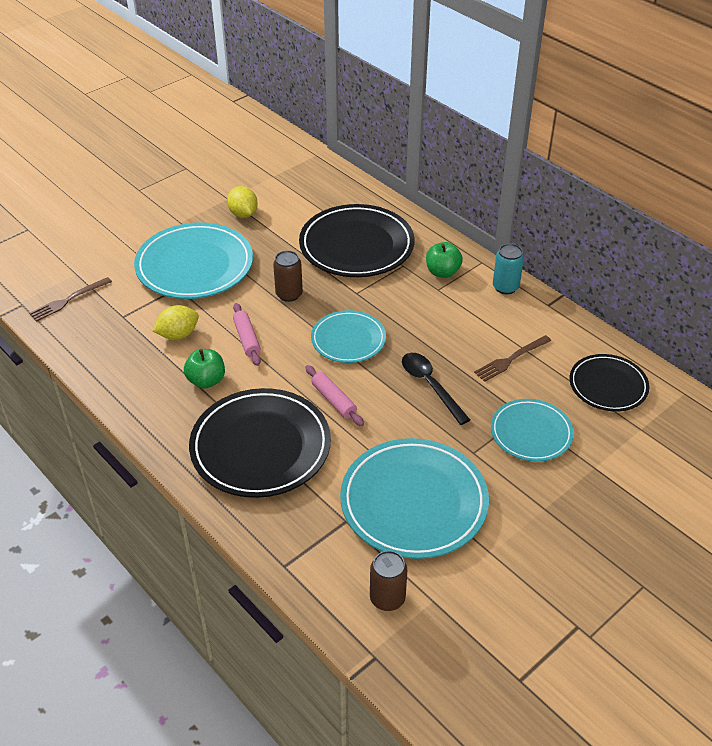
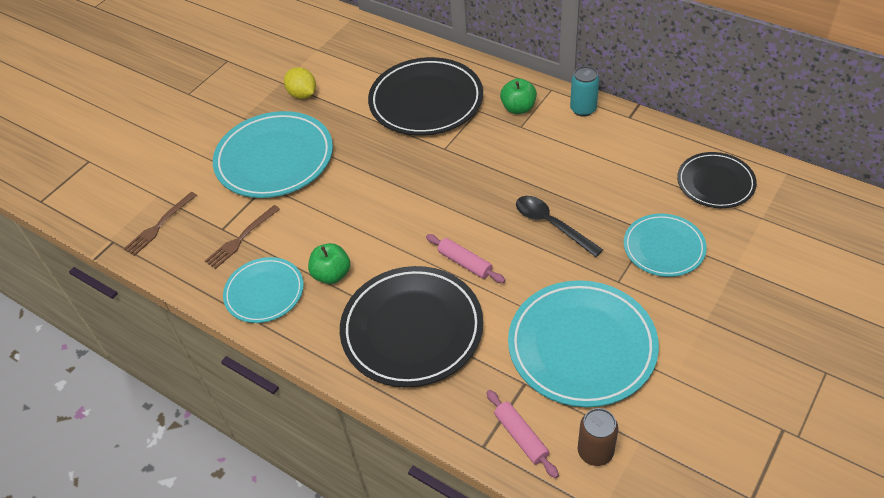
camera: 10 degrees left, 5 degrees up
(178, 334) = (285, 234): yellow lemon -> none
(247, 339) = (356, 221): pink rolling pin -> pink rolling pin (521, 436)
(289, 294) = (379, 166): brown can -> none
(348, 340) = (455, 198): turquoise plate -> turquoise plate (264, 292)
(511, 359) = (616, 179): brown fork -> brown fork (241, 238)

